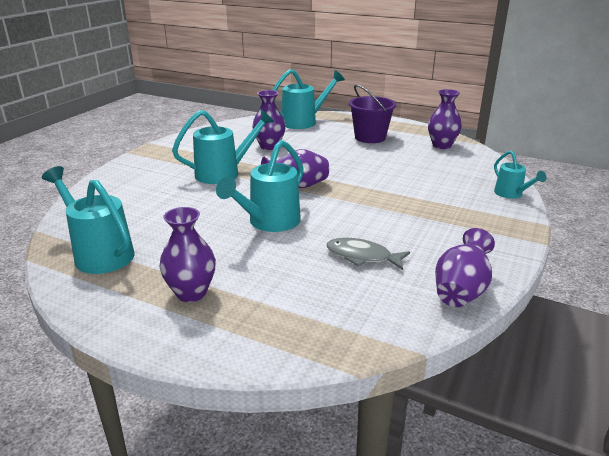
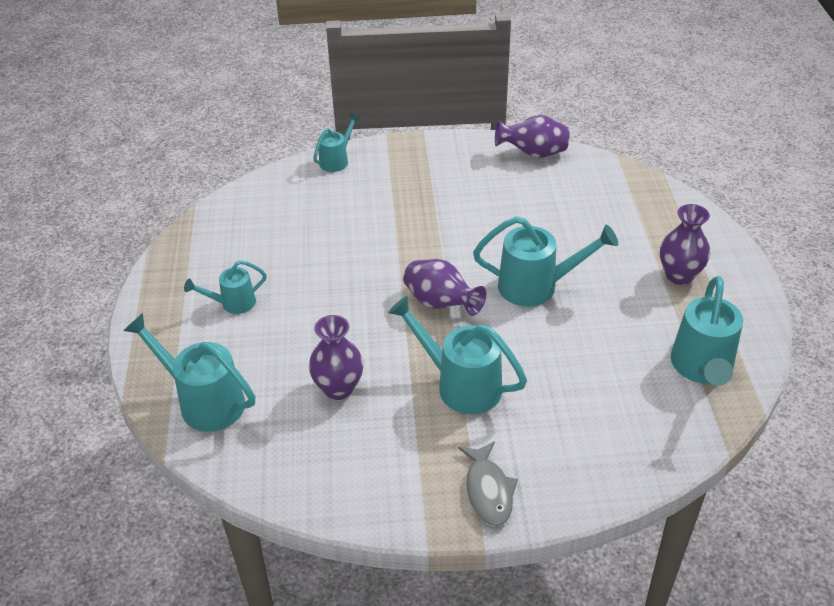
camera: 120 degrees left, 15 degrees up
(362, 256) = (536, 210): grey fish -> grey fish (488, 491)
(370, 137) = (233, 303): purple bucket -> turquoise watering can
(442, 145) = (223, 234): purple vase -> none

